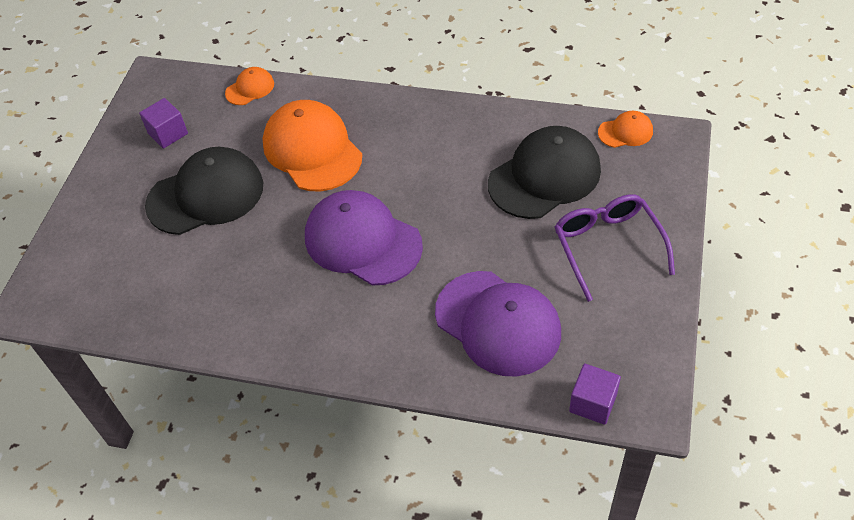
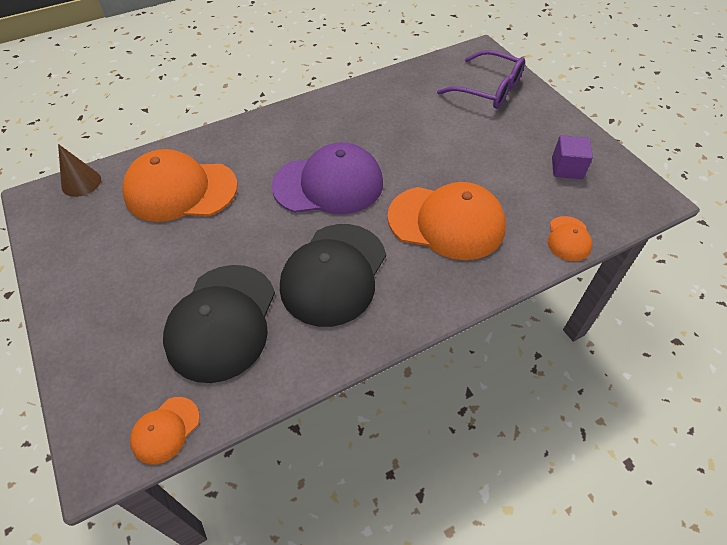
camera: 135 degrees right, 0 degrees up
(206, 195) = (475, 149): black cap -> black cap (334, 274)
(498, 323) = (180, 190): purple cap -> orange cap
(593, 403) = (81, 182): purple cube -> brown cone
(607, 246) = (123, 291): purple glasses -> purple glasses (488, 89)

